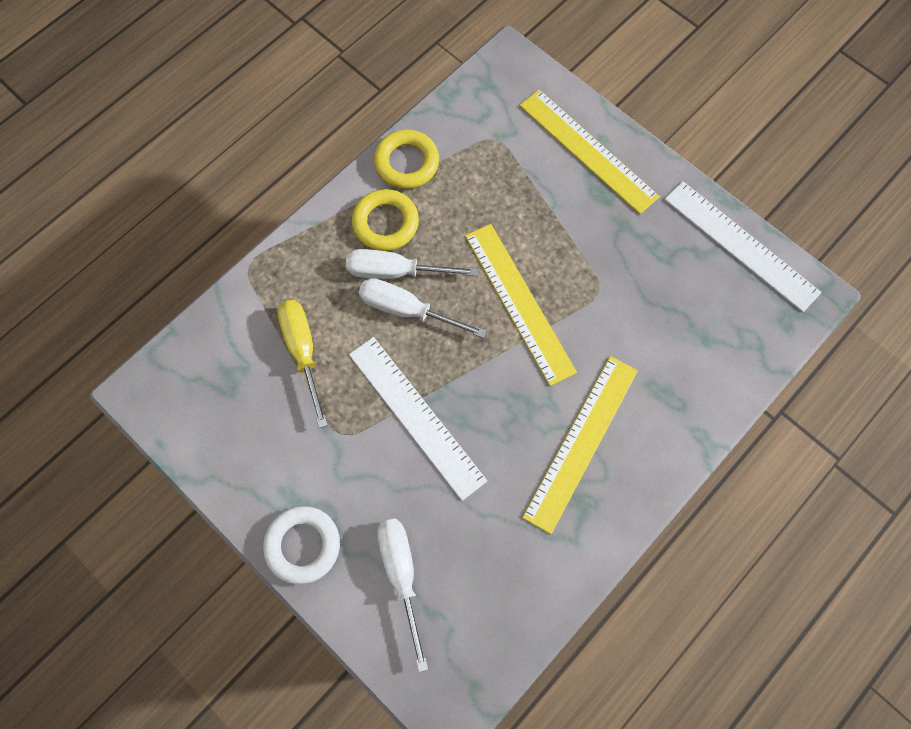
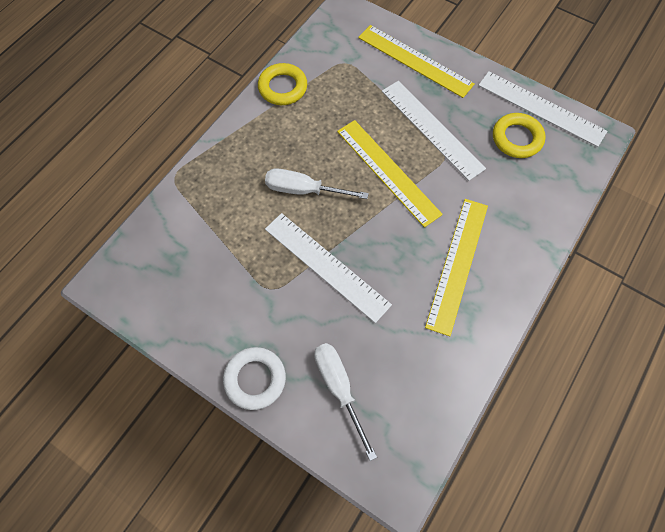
camera: 10 degrees left, 5 degrees down
(303, 351) = (228, 232): yellow screwdriver -> none
(385, 223) = (275, 131): yellow ring -> yellow ring (517, 138)
(395, 271) = (289, 164): white screwdriver -> none
(588, 252) = (431, 129): none -> white ruler

